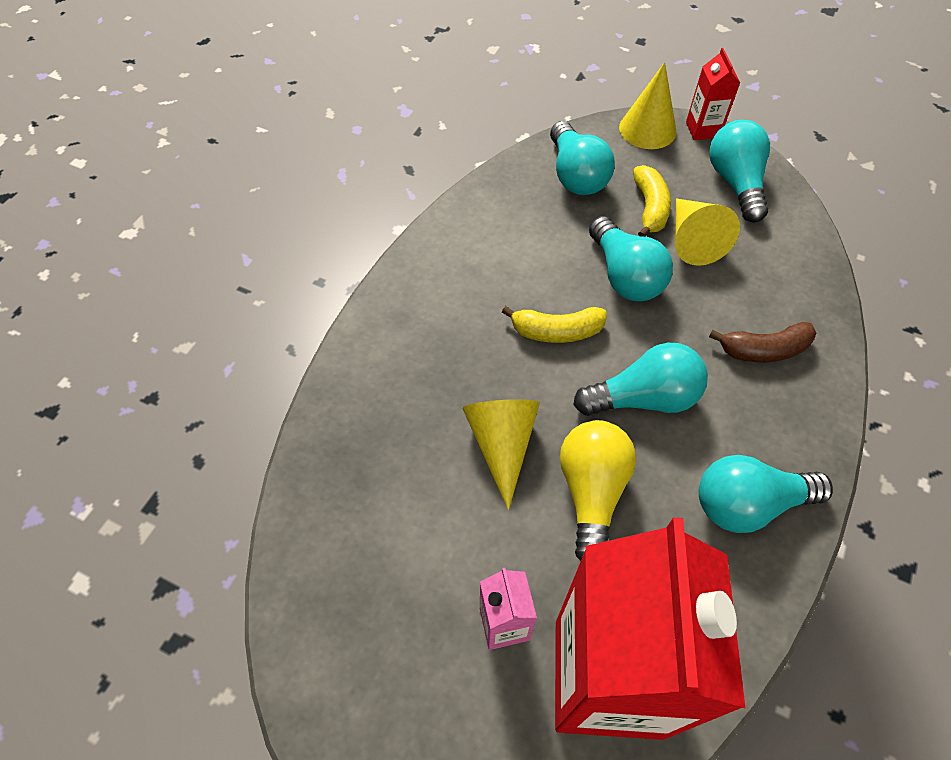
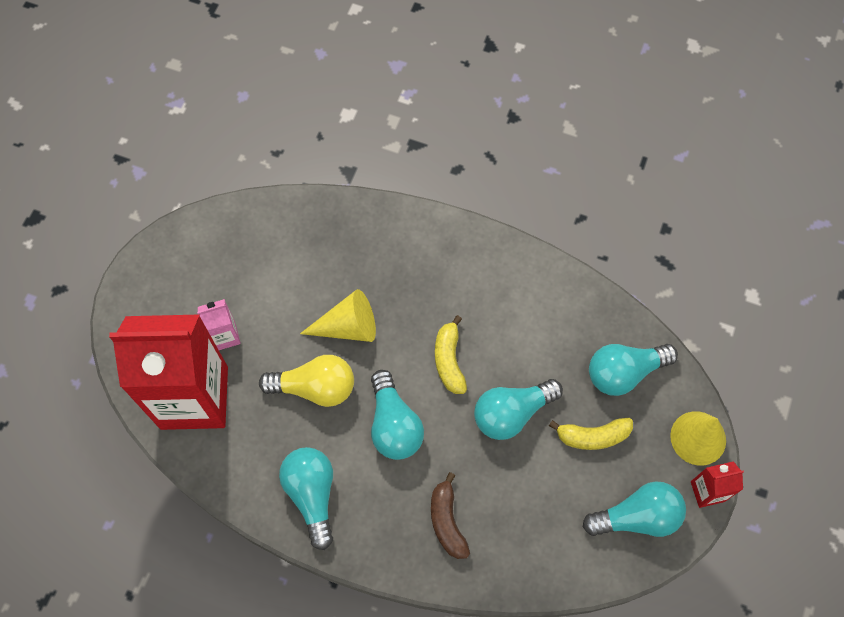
camera: 85 degrees right, 10 degrees up
(692, 240) = (559, 472): yellow cone -> none

